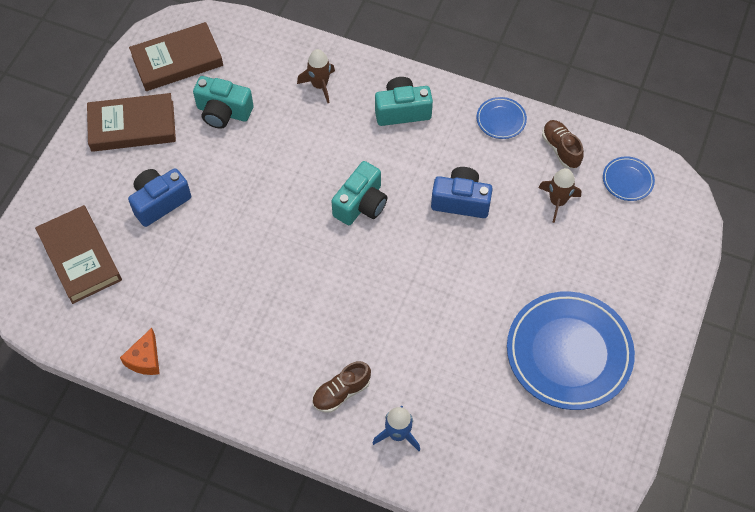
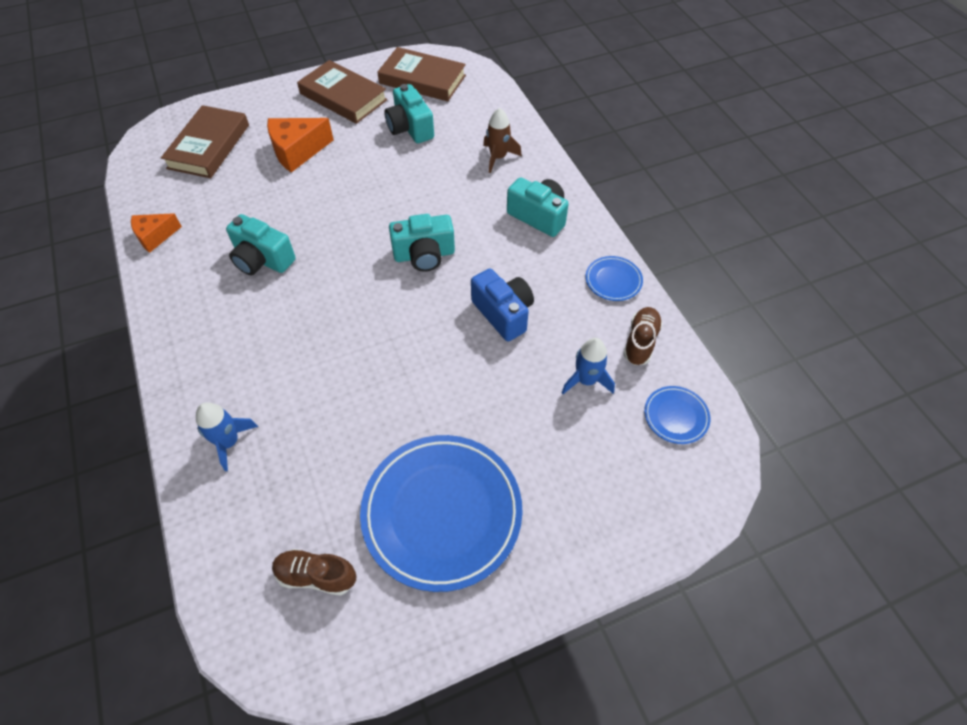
camera: 45 degrees right, 5 degrees down
(160, 202) = (297, 151): blue camera -> orange cheese
(252, 305) = (262, 259): none -> turquoise camera
(341, 392) = (234, 372): brown shoe -> brown shoe (316, 575)
(557, 202) = (586, 380): brown rocket -> blue rocket

